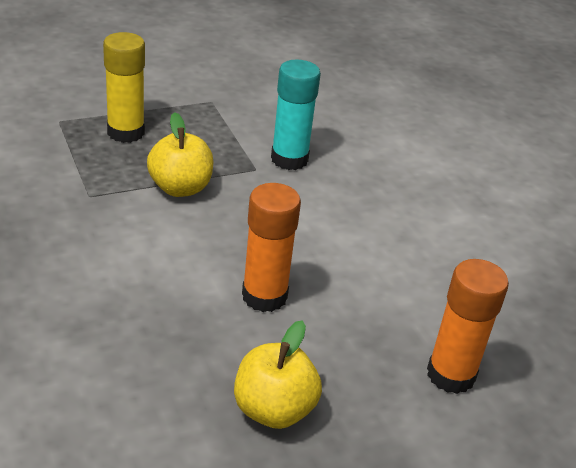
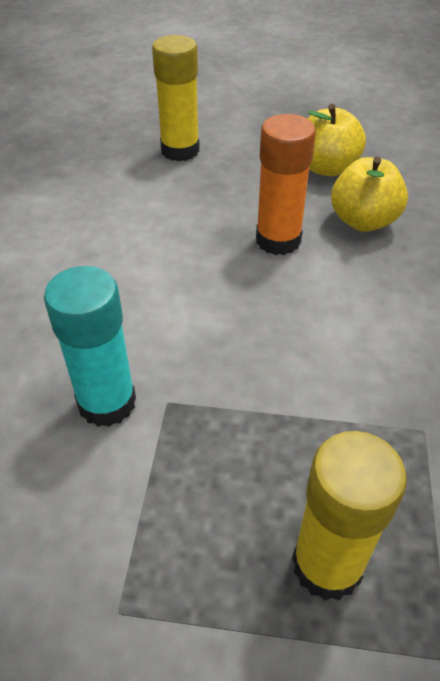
camera: 145 degrees left, 10 degrees up
(180, 188) = (292, 400): yellow apple -> yellow apple (363, 221)
(451, 375) = (180, 150): orange glue stick -> yellow glue stick

